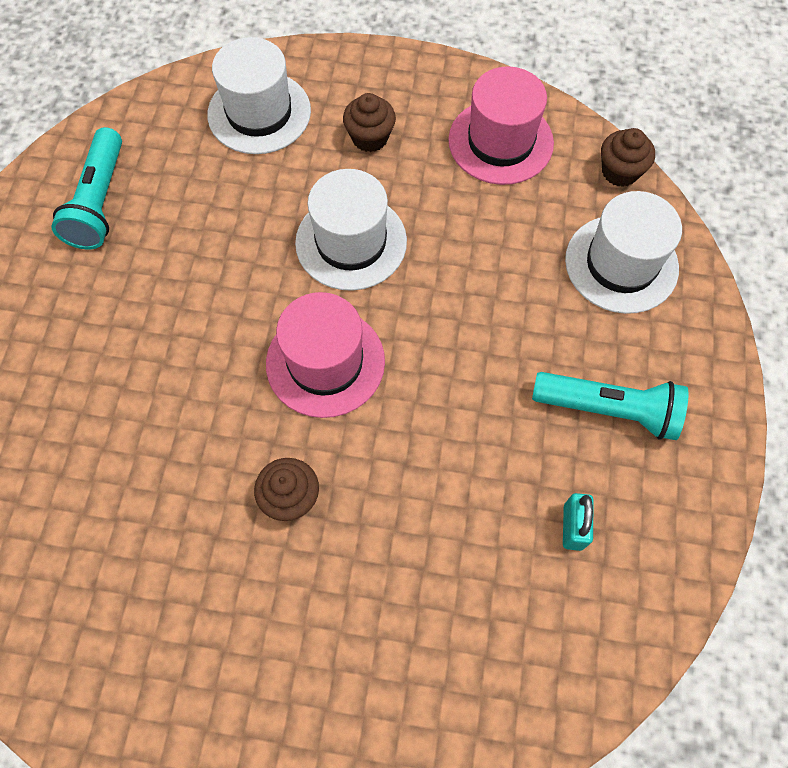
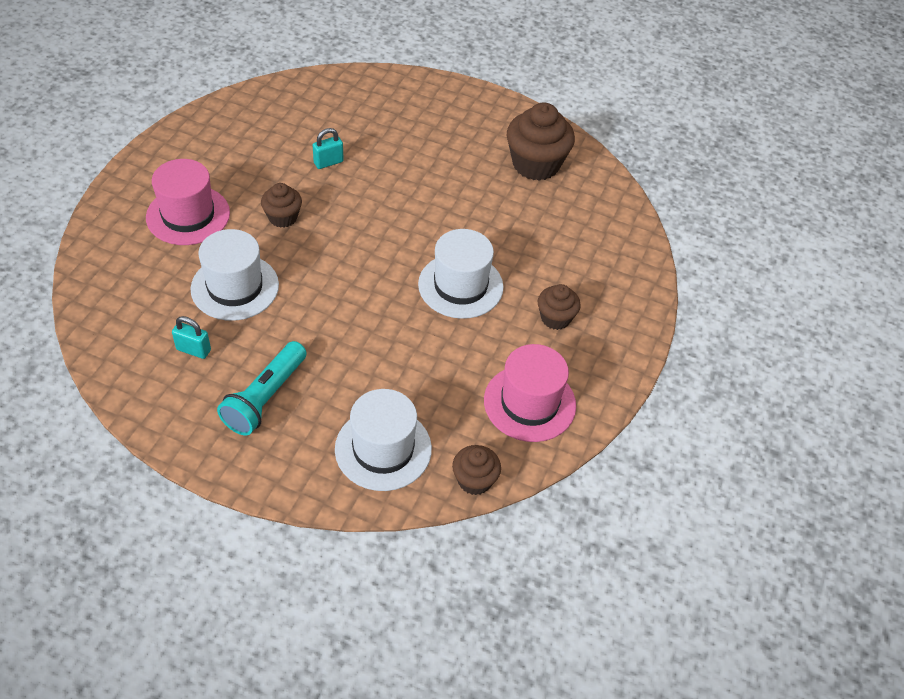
camera: 100 degrees right, 15 degrees down
(99, 202) = (536, 164): turquoise flashlight -> brown cupcake
(153, 471) = (328, 162): none -> turquoise padlock
(259, 113) = (596, 258): white hat -> white hat (235, 287)
(325, 362) = (368, 252): pink hat -> pink hat (188, 215)

